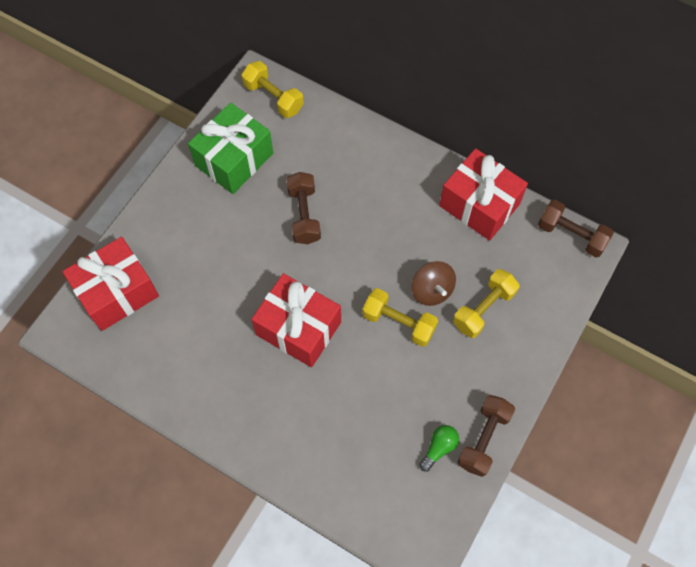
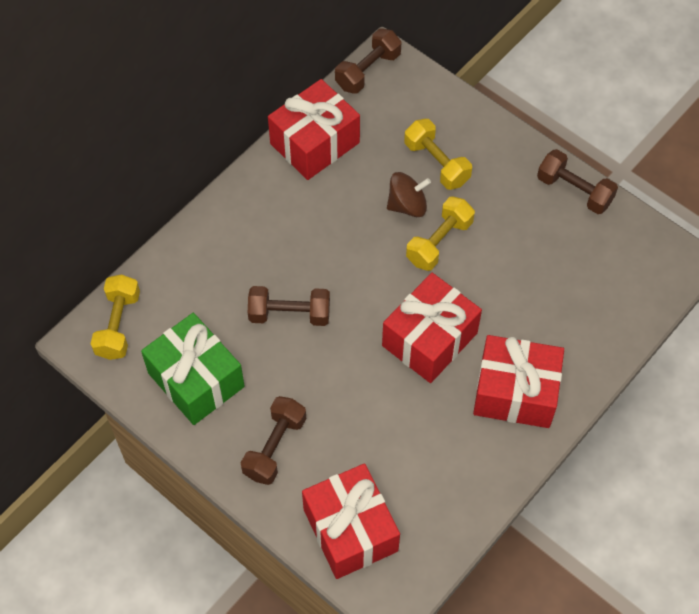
camera: 80 degrees left, 5 degrees down
(183, 225) = (275, 447): none -> brown dumbbell
(257, 407) = (515, 392): none -> red gift
(273, 98) = (118, 325): yellow dumbbell -> yellow dumbbell turned 45 degrees counterclockwise
(439, 448) = (579, 230): green light bulb -> none

